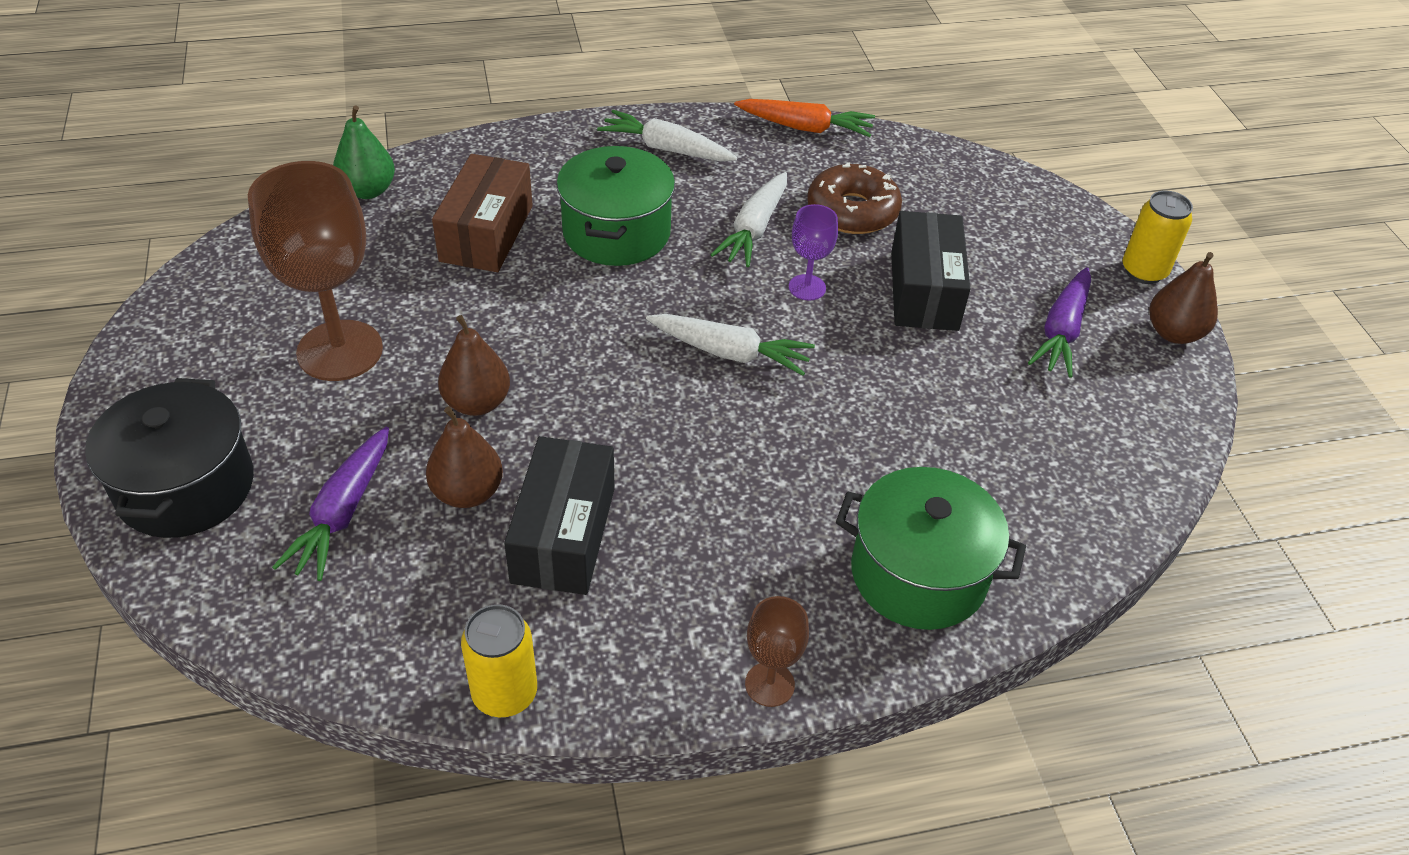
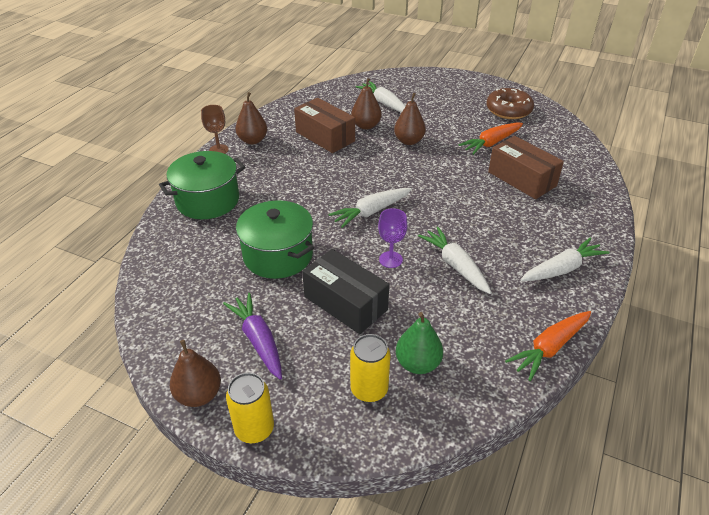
camera: 130 degrees right, 5 degrees down
(186, 487) = (426, 83): black pot -> none
(340, 351) = (469, 123): brown goblet -> none
(343, 512) = (384, 103): purple carrot -> white carrot
(368, 191) = (583, 158): green pear -> green pear (417, 363)
(397, 298) = (491, 143): none -> orange carrot
(504, 693) = (282, 108): yellow can -> yellow can (369, 390)
(564, 534) = (325, 136): black box -> brown box
(616, 232) = (491, 216): green pot -> green pot (278, 255)
(683, 648) = (253, 140): none -> brown pear
(852, 211) = (439, 316): brown donut -> brown donut (508, 110)

